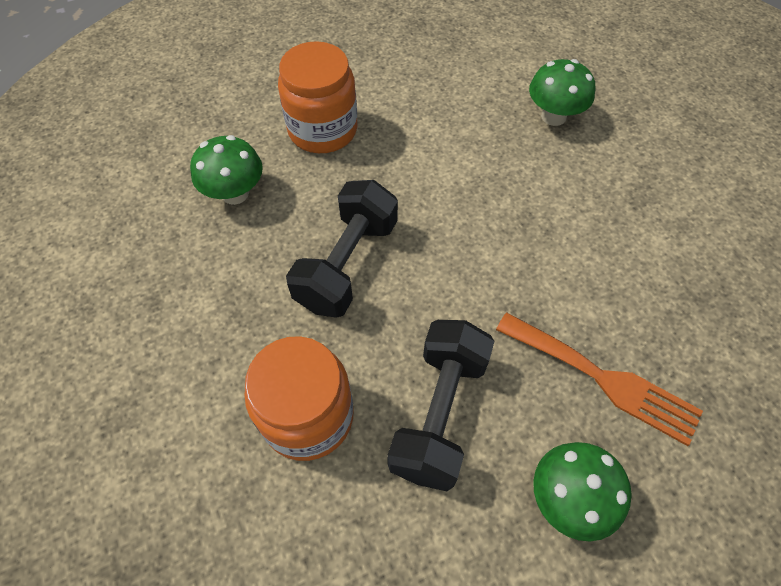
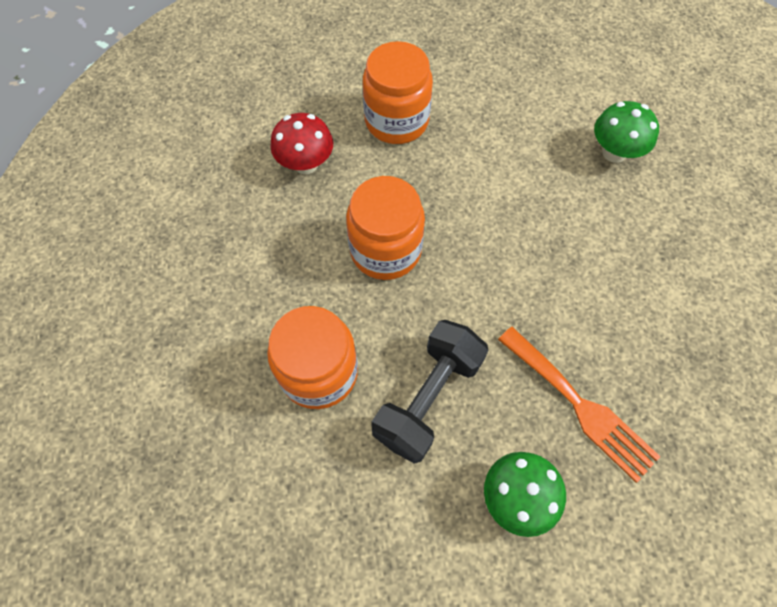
camera: 15 degrees right, 5 degrees up
(235, 193) = (306, 164): green mushroom -> red mushroom
(347, 264) = (385, 250): black dumbbell -> orange jar

